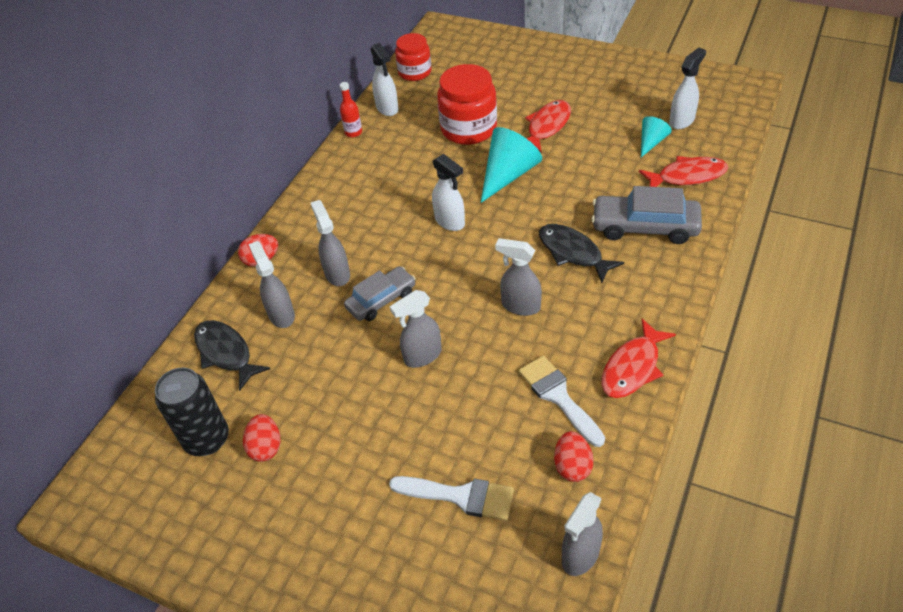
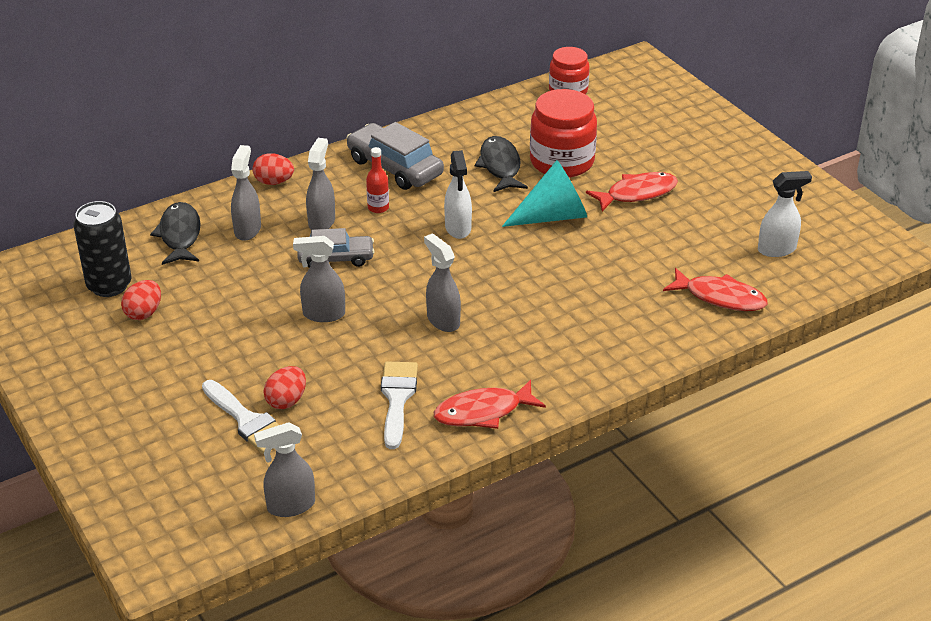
camera: 30 degrees right, 10 degrees down
(353, 132) = (455, 117): red bottle -> red bottle (378, 208)
(387, 108) = (507, 111): white spray bottle -> none
(572, 466) = (352, 449): red egg -> red egg (286, 401)
(573, 252) = (536, 304): black fish -> black fish (500, 166)
(645, 227) = (626, 317): grey car -> grey car (395, 167)
(651, 142) = (722, 253): turquoise cone -> none

